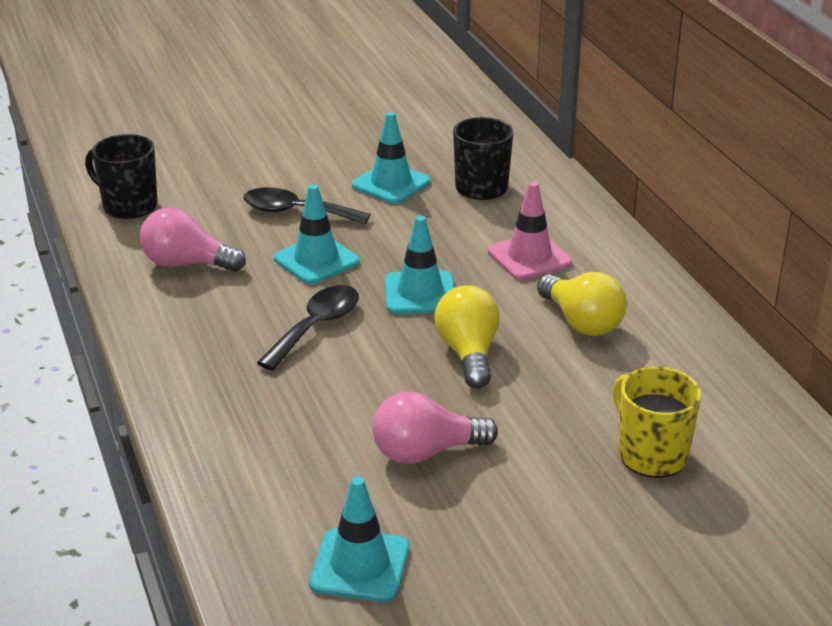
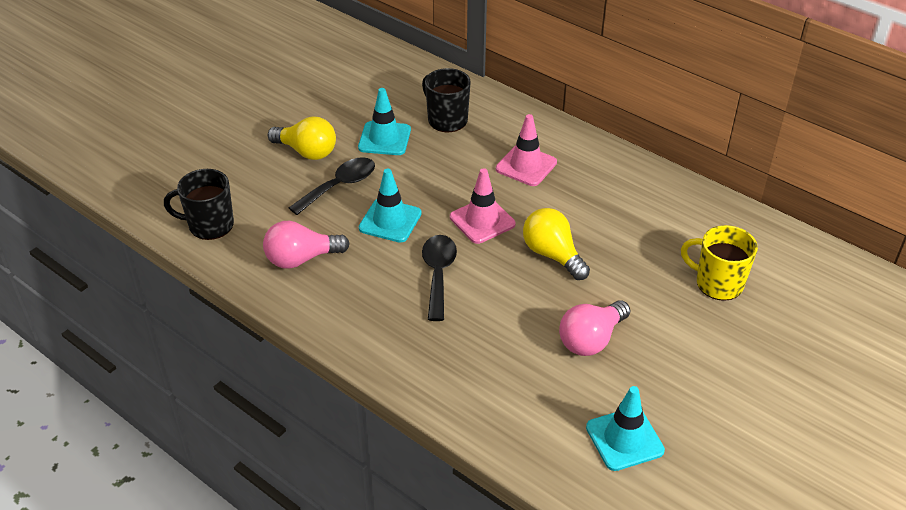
camera: 30 degrees left, 10 degrees up
(296, 212) = (339, 186): black spoon -> black spoon turned 150 degrees clockwise
(420, 293) = (482, 221): turquoise traffic cone -> pink traffic cone
(581, 322) = (599, 203): yellow light bulb -> yellow light bulb (307, 152)

